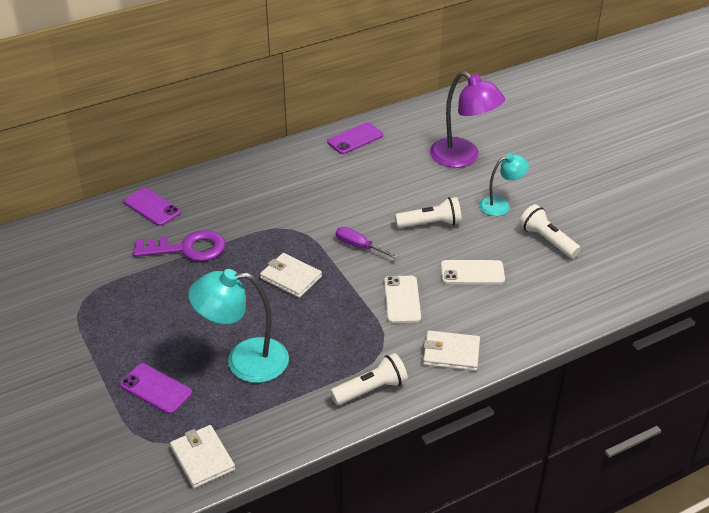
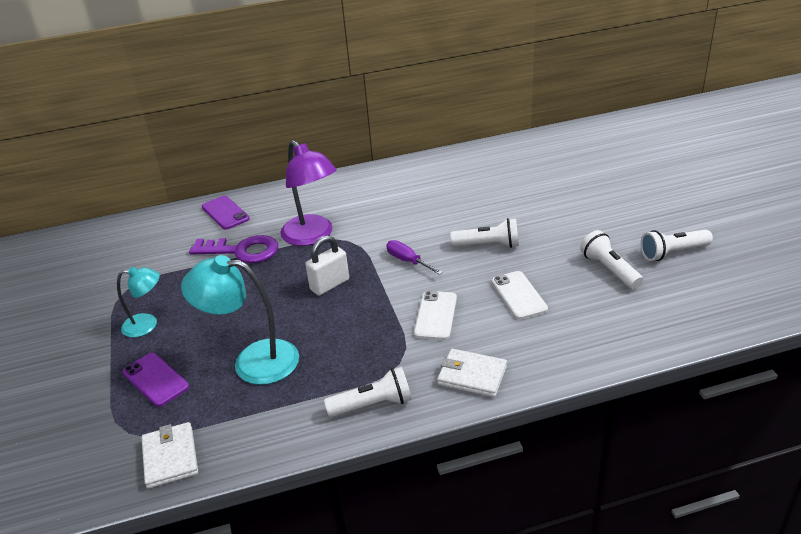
camera: 15 degrees right, 5 degrees down
(291, 277) = (330, 285): white wallet -> white padlock
(355, 139) = (436, 166): purple phone -> none
(463, 157) = (539, 187): purple lamp -> purple lamp (312, 236)
(472, 273) = (518, 295): white phone -> white phone turned 60 degrees clockwise
(501, 205) = (567, 232): turquoise lamp -> turquoise lamp (147, 325)
(599, 219) = (673, 253): none -> white flashlight

